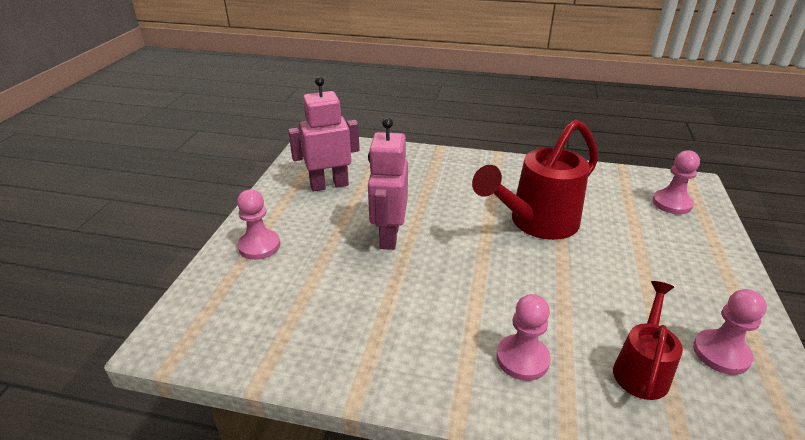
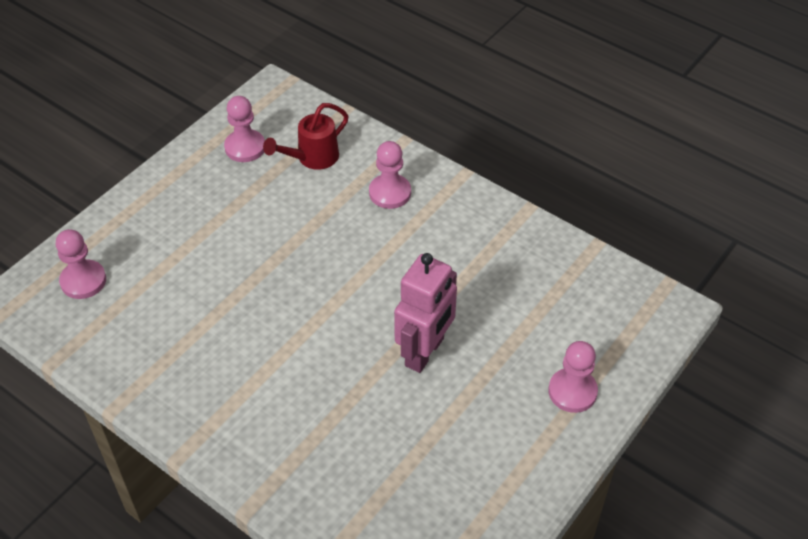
camera: 155 degrees left, 15 degrees up
(329, 185) = (456, 475): pink robot -> none
(536, 223) = (254, 310): red watering can -> none

